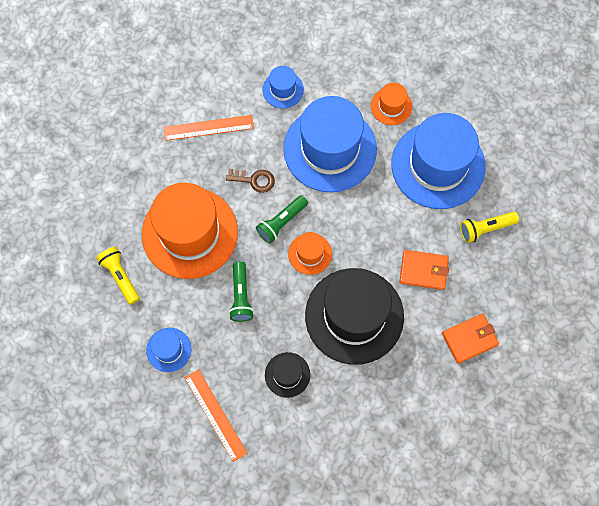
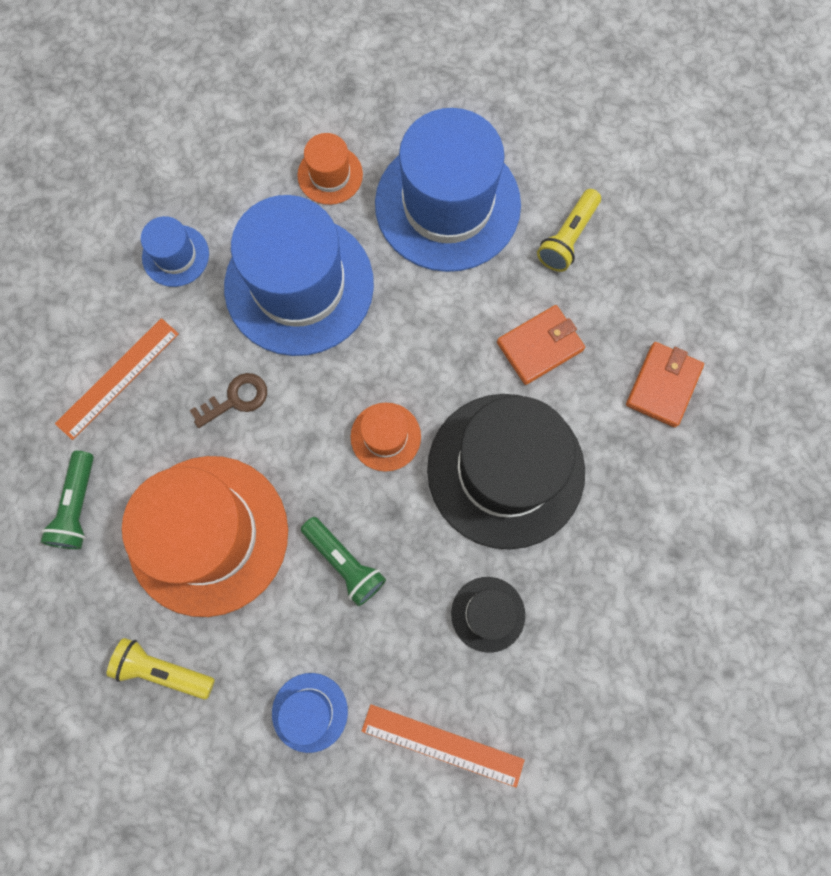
camera: 40 degrees left, 5 degrees up
(281, 222) = (316, 426): green flashlight -> green flashlight (77, 506)

